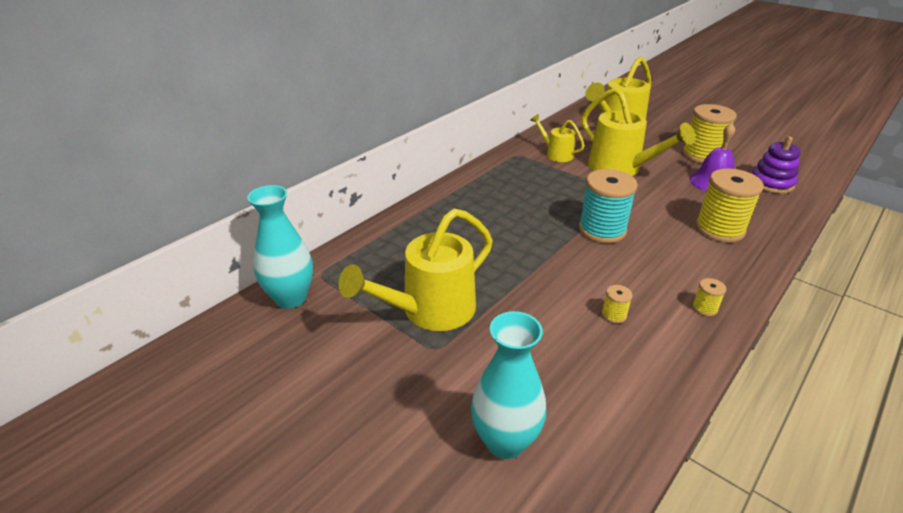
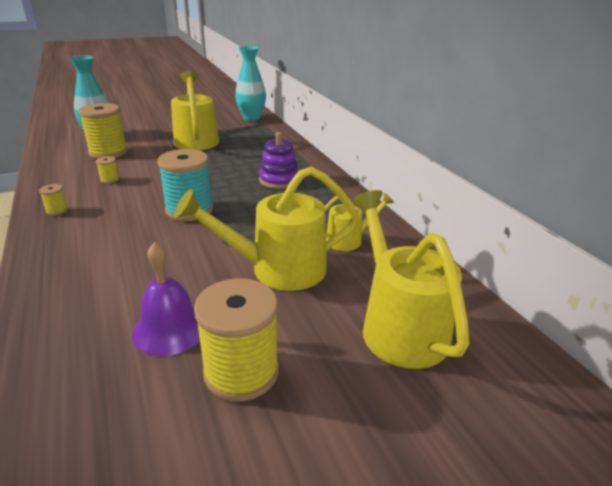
camera: 115 degrees right, 5 degrees down
(719, 229) = (100, 271): yellow spool -> yellow spool (108, 152)
(771, 183) = (94, 395): purple stacking toy -> purple stacking toy (279, 180)

